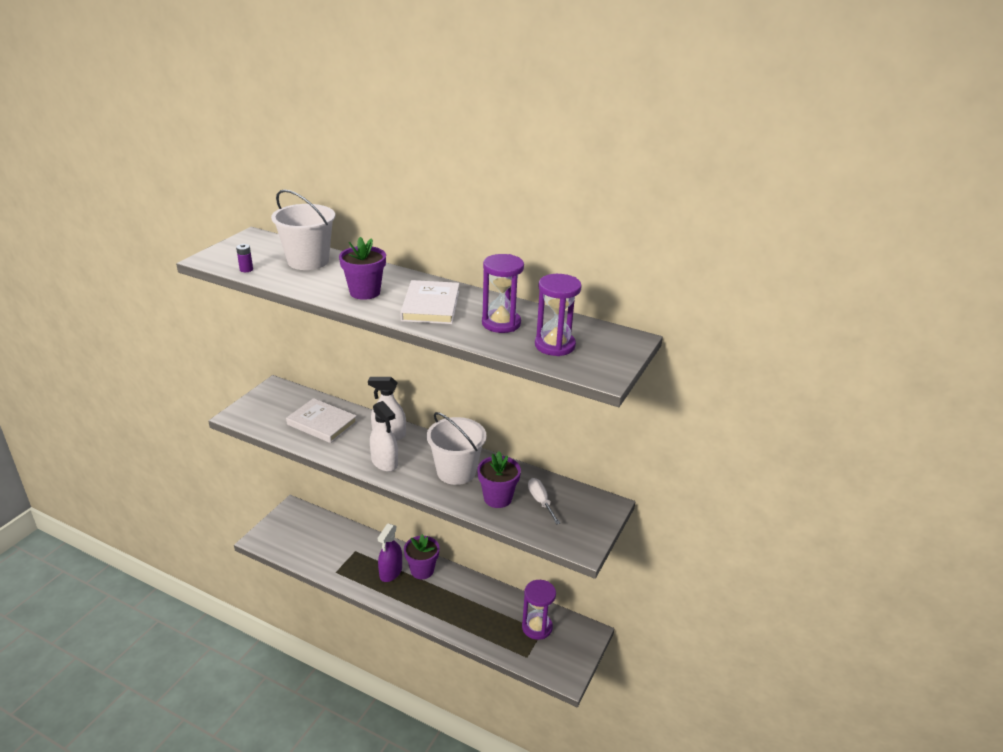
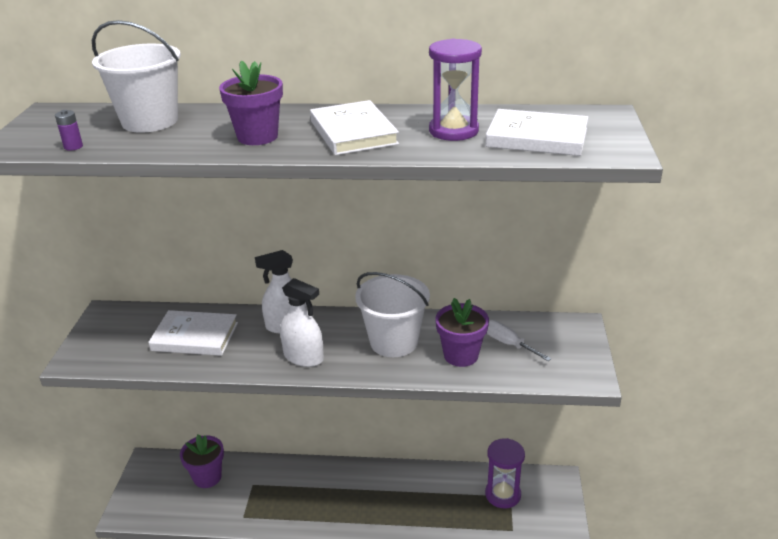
camera: 20 degrees left, 0 degrees up
(391, 572) = (308, 493): purple spray bottle -> none
(422, 570) = (343, 479): purple flower pot -> purple flower pot (207, 477)
(555, 345) = (537, 138): purple hourglass -> white book

